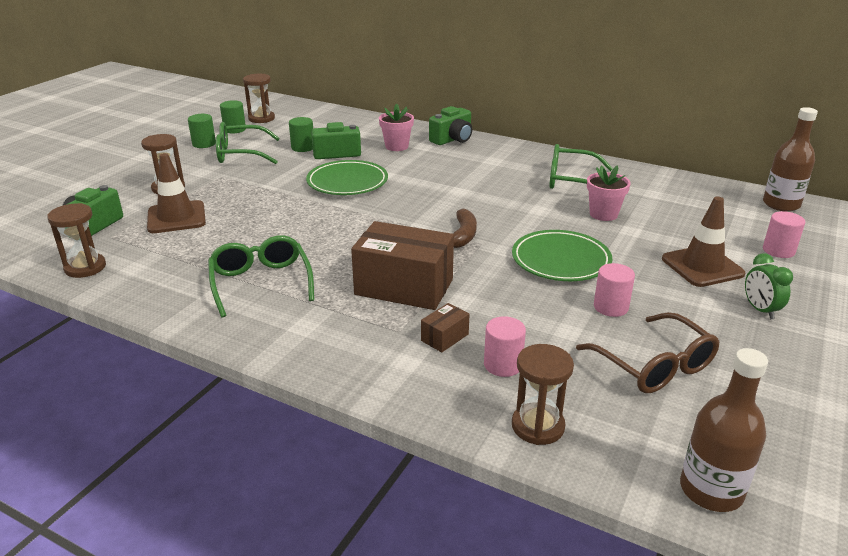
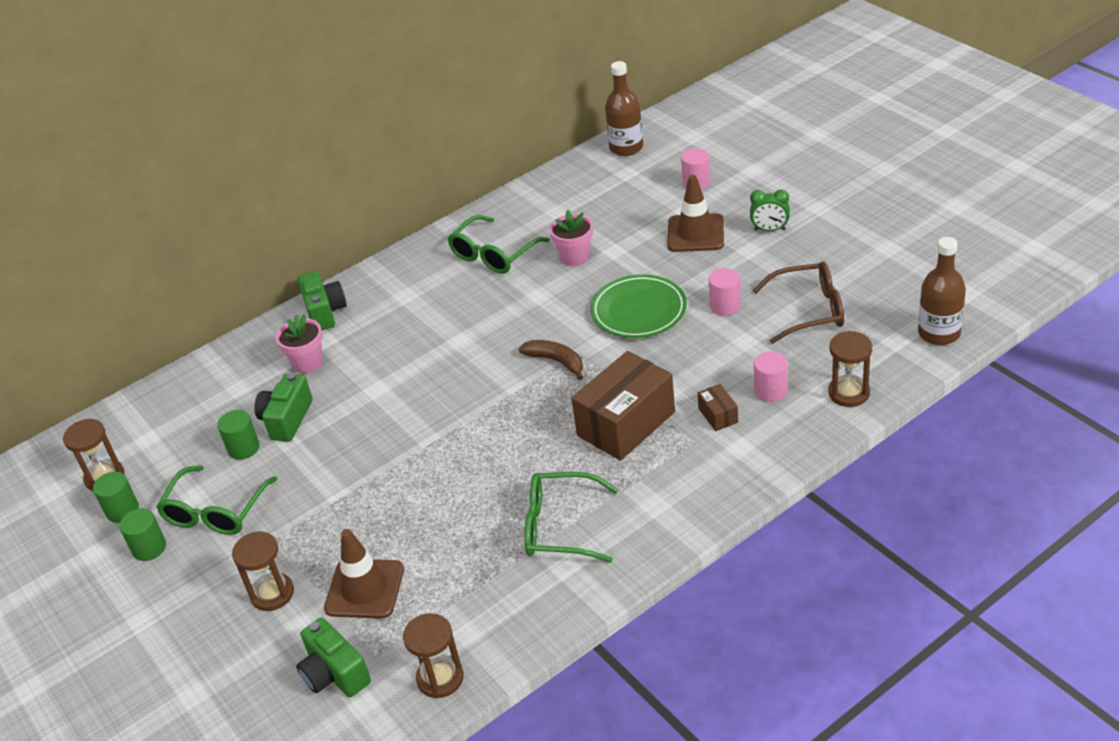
camera: 60 degrees left, 10 degrees up
(347, 182) = (375, 424): green plate -> none

